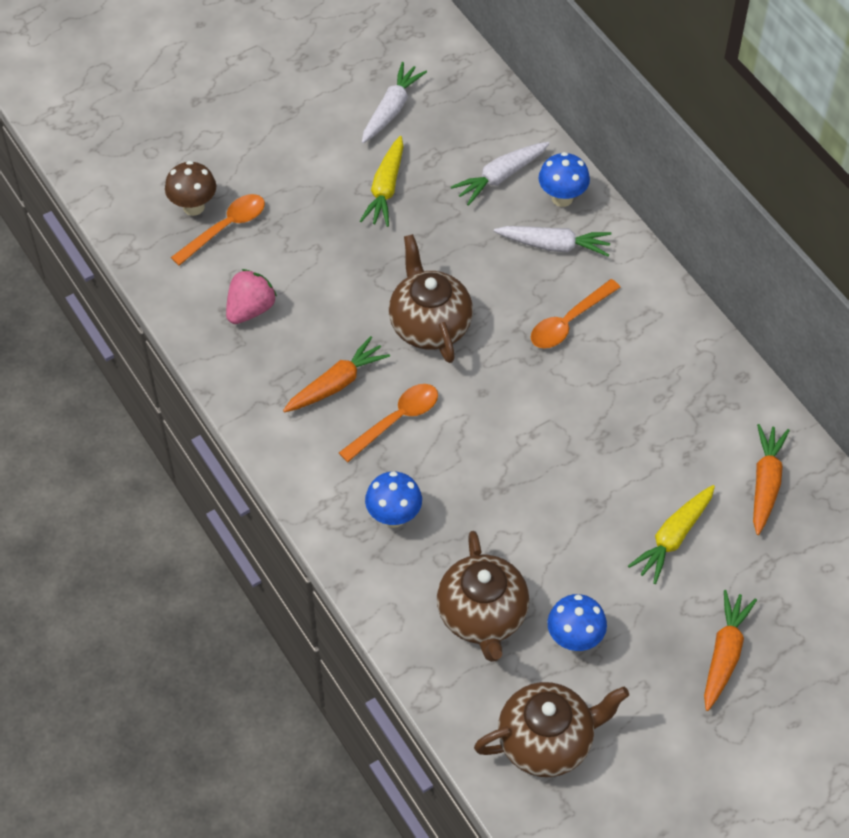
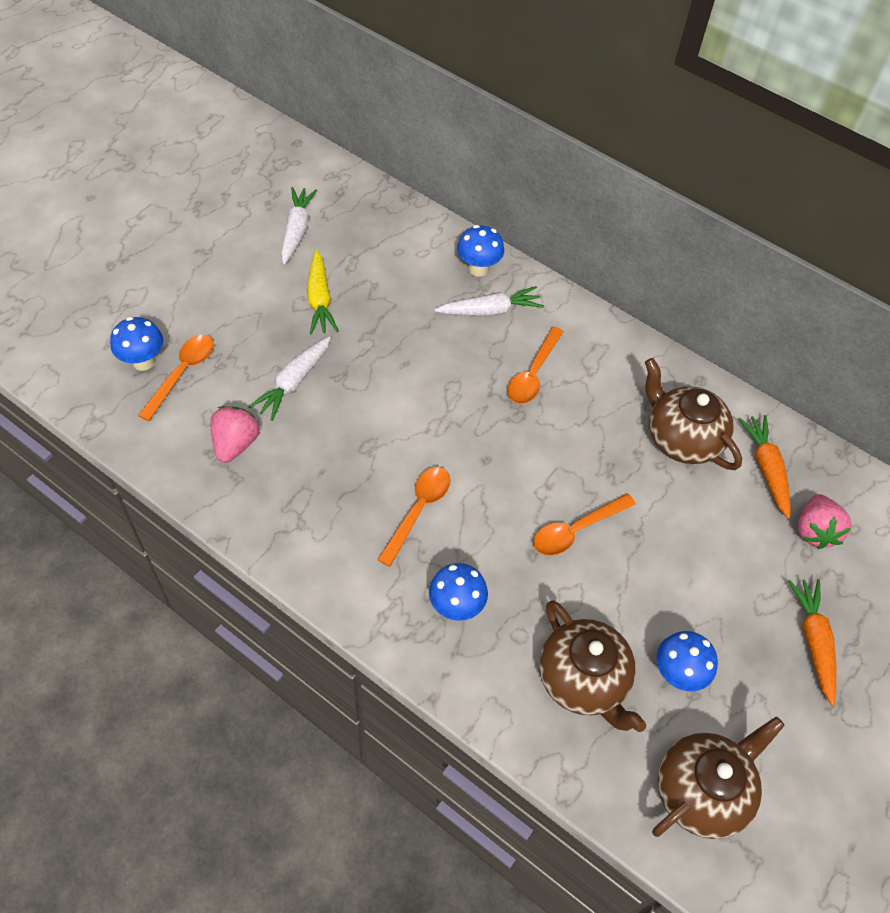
camera: 25 degrees left, 0 degrees up
(193, 207) = (143, 362): brown mushroom -> blue mushroom
(336, 384) = (347, 492): orange carrot -> none
(429, 324) = (411, 411): brown teapot -> brown teapot (681, 439)
(501, 176) = (418, 264): white carrot -> white carrot (294, 382)
(539, 483) = (575, 530): none -> orange spoon
(673, 537) = (715, 543): yellow carrot -> none
(783, 556) = (814, 531): none -> pink strawberry

